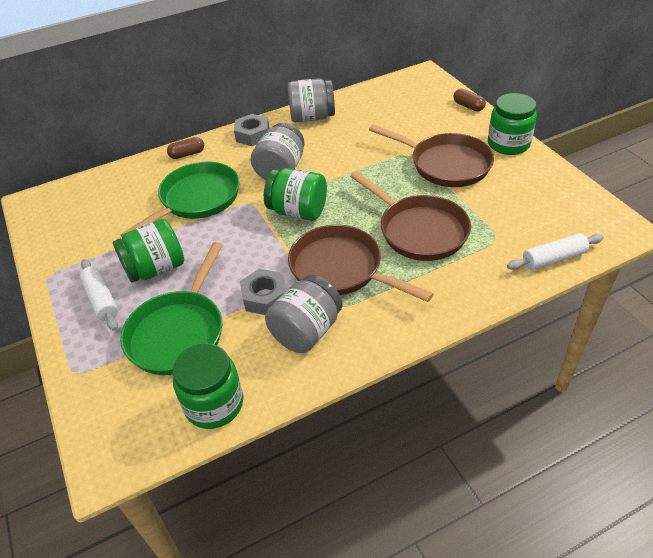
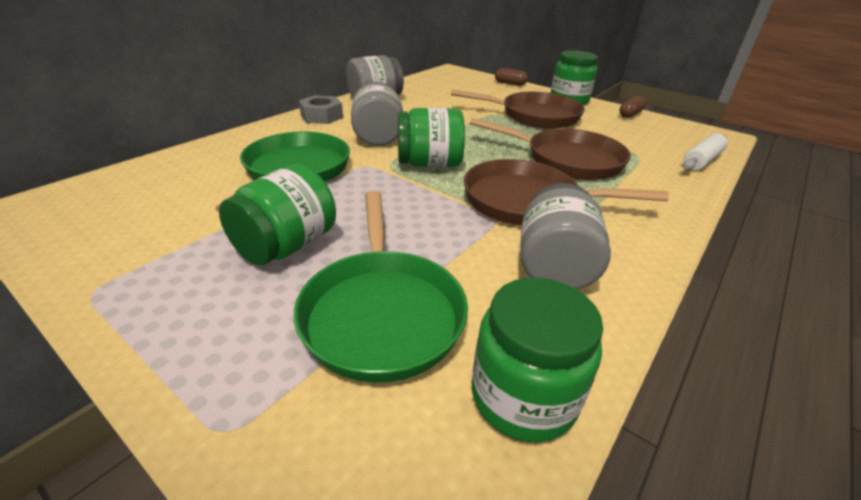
camera: 30 degrees left, 10 degrees down
(101, 300) = (216, 302): white rolling pin -> none
(187, 154) = (252, 137): brown capsule -> brown capsule (630, 114)
(265, 297) = (468, 244): grey nut -> none

